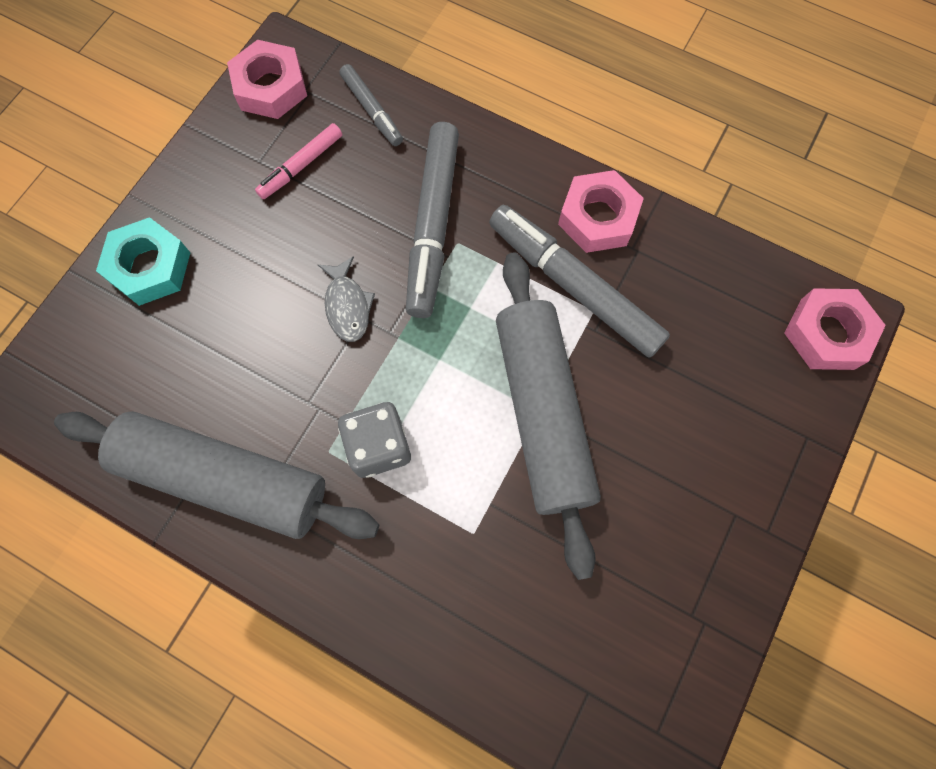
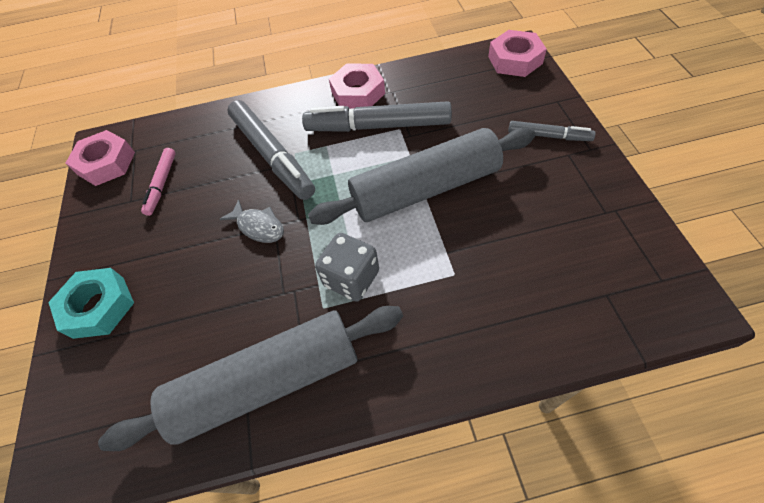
camera: 35 degrees left, 15 degrees down
(372, 110) = (183, 133): grey marker -> grey marker (548, 136)
(542, 413) = (425, 189): grey rolling pin -> grey rolling pin turned 60 degrees counterclockwise

